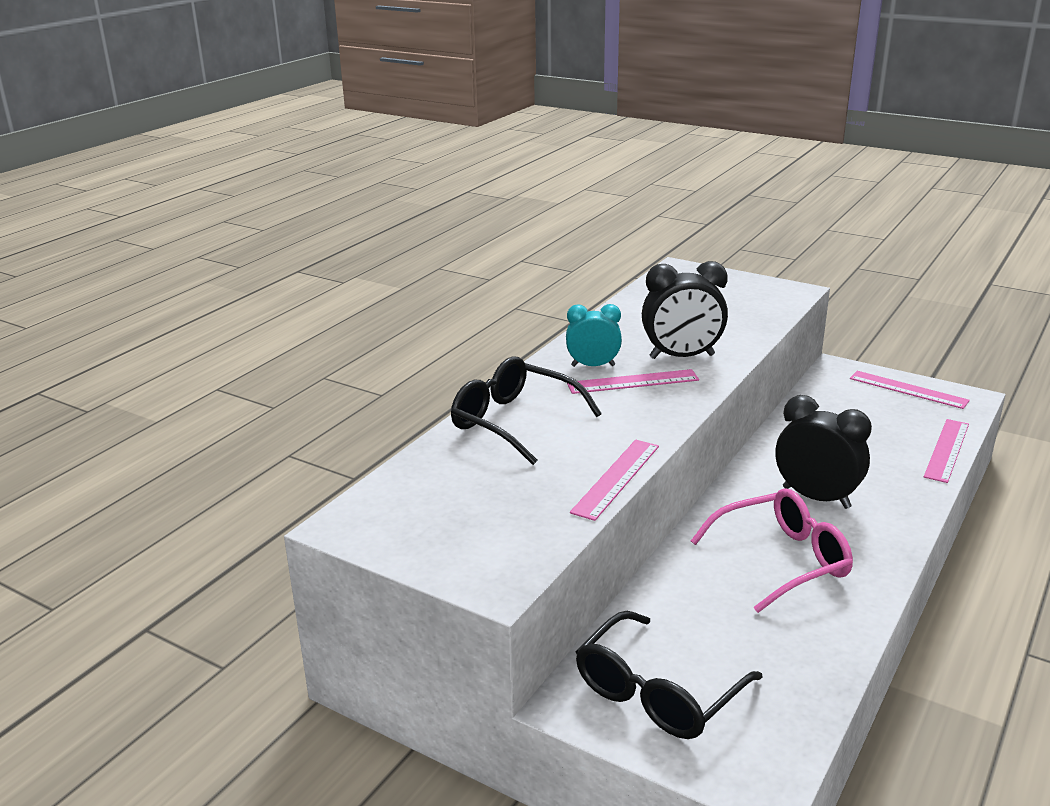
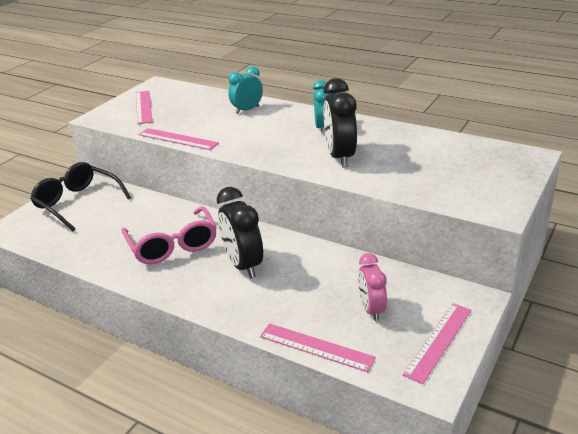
camera: 90 degrees right, 5 degrees up
(513, 421) = (247, 110): black glasses -> turquoise clock
(633, 382) = (298, 141): pink ruler -> pink ruler (143, 107)
(816, 498) = (243, 265): black clock -> black clock turned 120 degrees clockwise
(874, 418) = (371, 309): none -> pink clock

